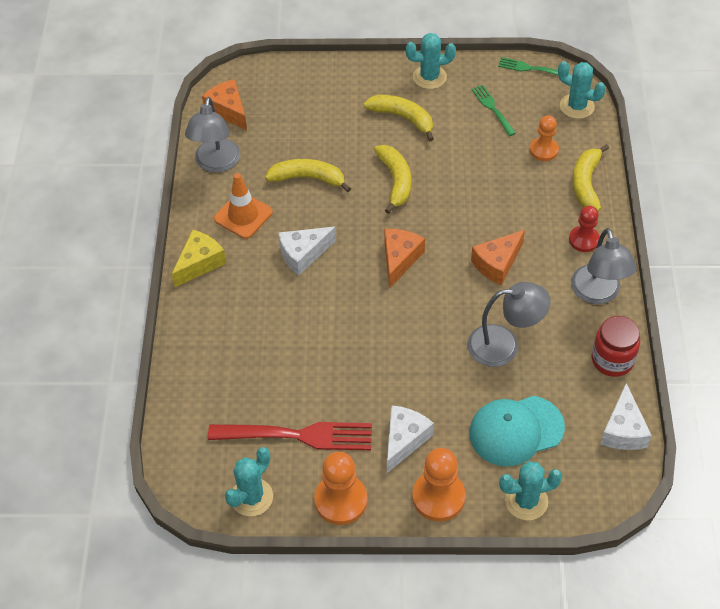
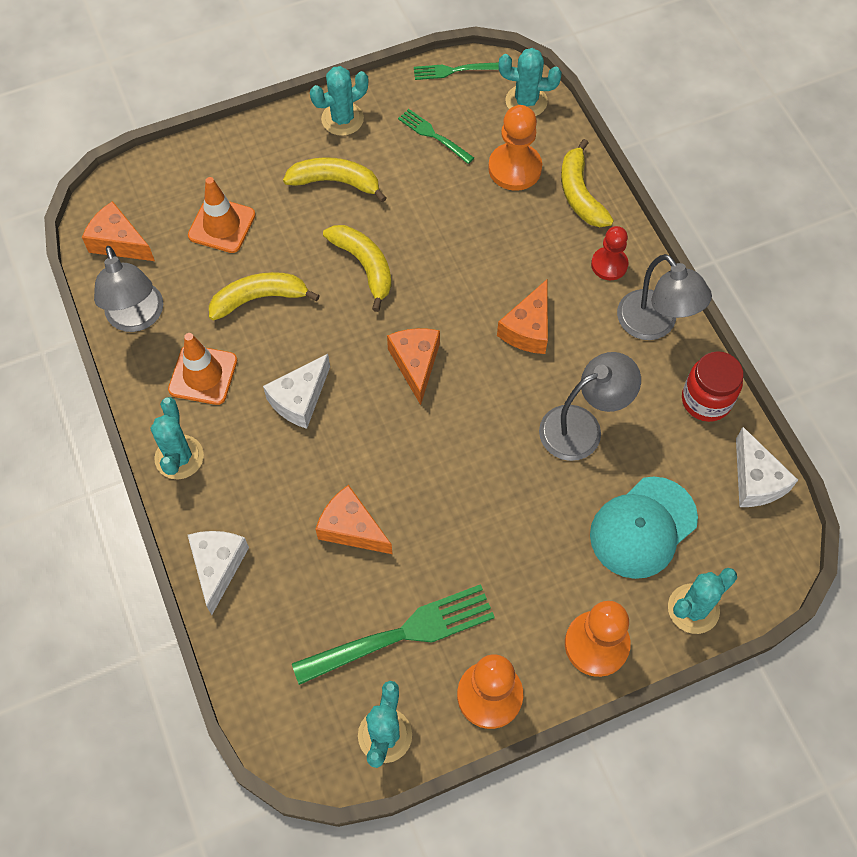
camera: 25 degrees left, 10 degrees up
(200, 263) = (179, 457): yellow cheese -> turquoise cactus
(296, 436) = (400, 635): red fork -> green fork
(297, 352) = (351, 528): none -> orange cheese
(306, 121) = (222, 225): none -> orange traffic cone
(404, 440) = (526, 589): white cheese -> white cheese (218, 566)
(544, 150) = (515, 168): orange pawn -> orange pawn, size x1.53

